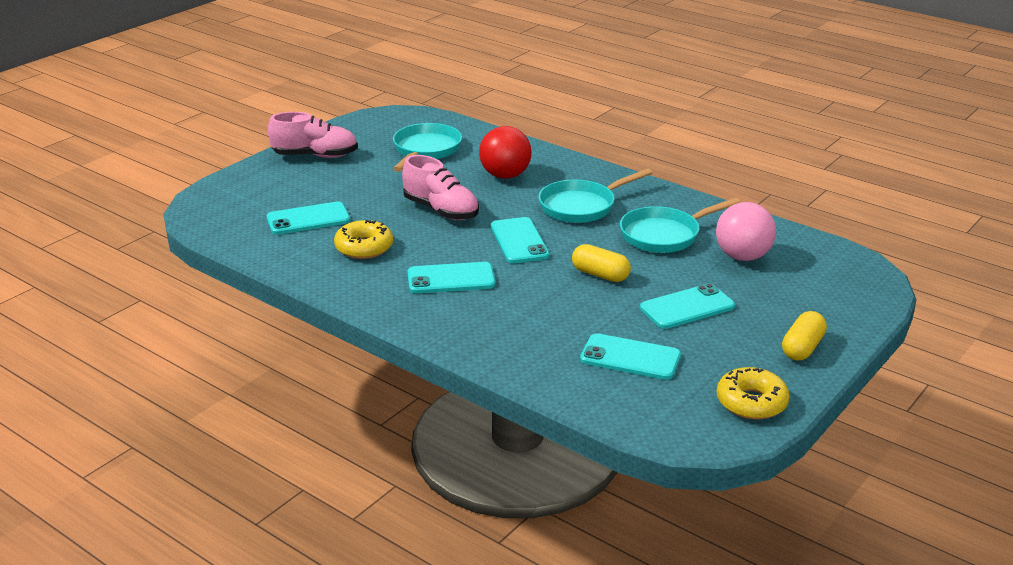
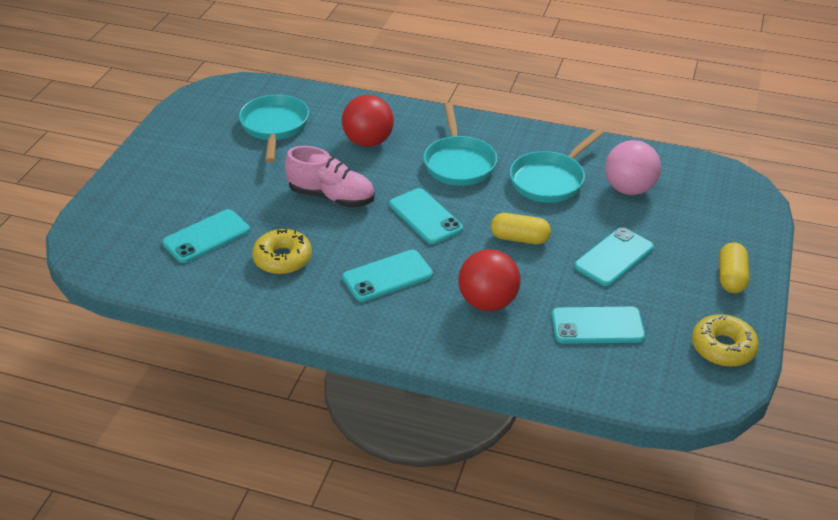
camera: 20 degrees left, 10 degrees up
(315, 156) = (167, 156): pink shoe -> none
(533, 317) = (488, 302): none -> red ball
(581, 206) = (459, 163): turquoise pan -> turquoise pan turned 45 degrees counterclockwise

